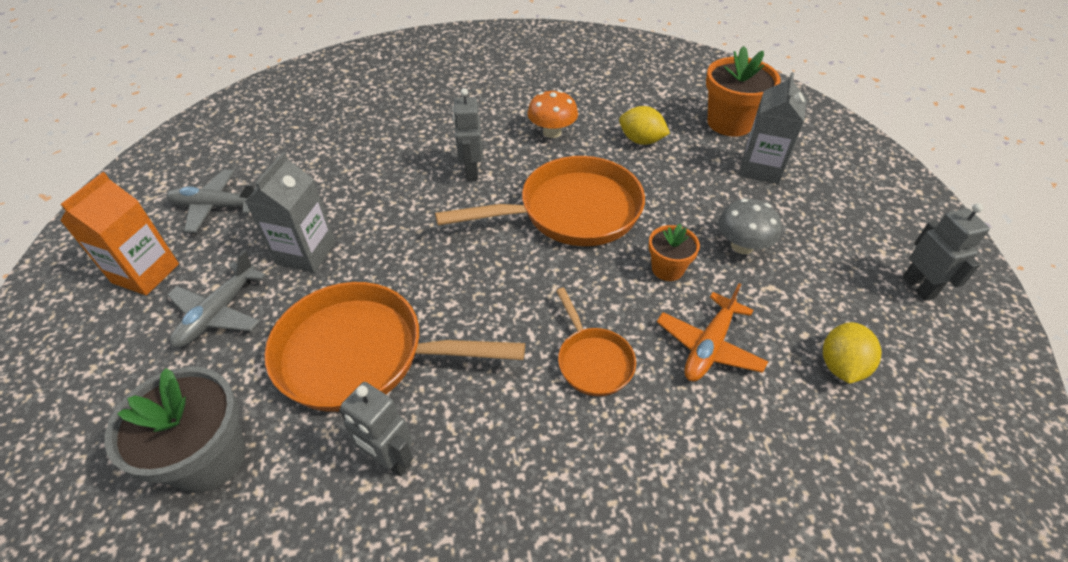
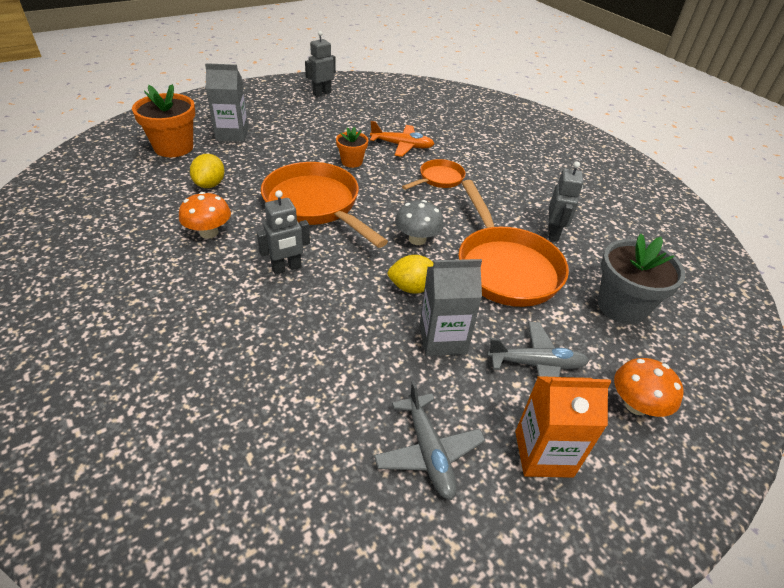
camera: 115 degrees left, 5 degrees down
(105, 374) = (636, 405): none -> orange mushroom
(742, 246) = (317, 139): grey mushroom -> grey mushroom (417, 239)
(841, 366) = (389, 113): yellow lemon -> yellow lemon (413, 288)

